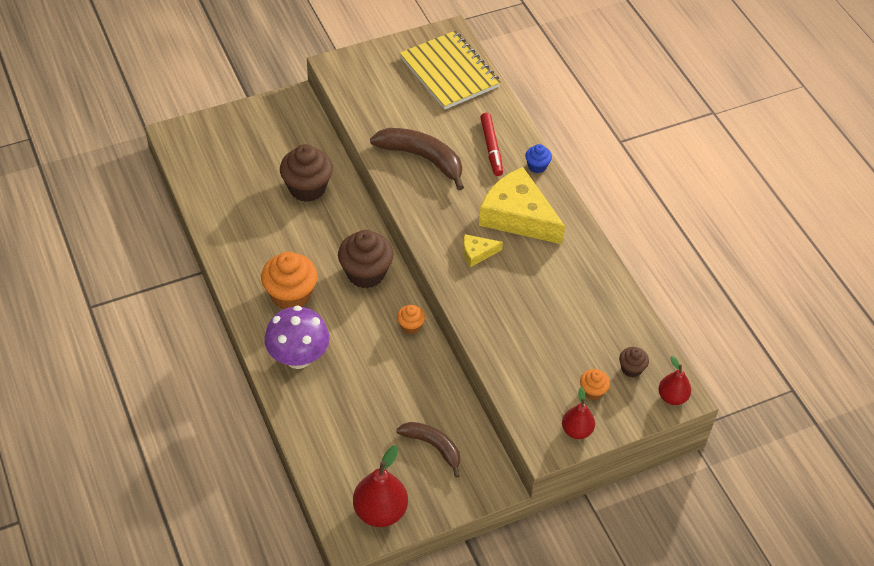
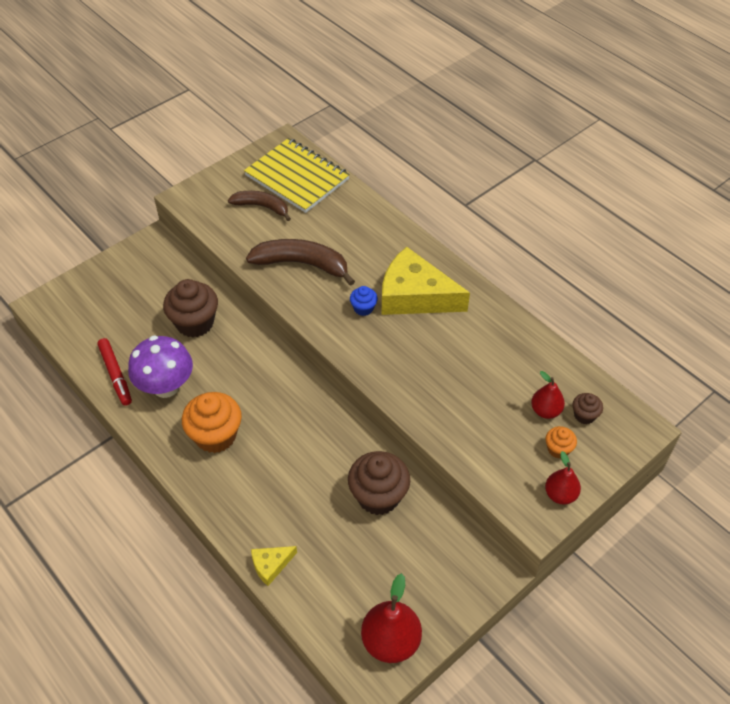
camera: 15 degrees left, 0 degrees up
(298, 357) = (246, 499): purple mushroom -> purple mushroom (166, 386)
(365, 273) = (283, 392): brown cupcake -> brown cupcake (378, 496)
(410, 326) = (347, 433): orange cupcake -> none
(433, 446) = (417, 552): brown banana -> brown banana (262, 207)
(477, 253) = (391, 342): yellow cheese -> yellow cheese (271, 565)
(491, 148) = (364, 237): red marker -> red marker (115, 375)
(537, 166) = (413, 243): blue cupcake -> blue cupcake (363, 308)
(672, 397) = (634, 432): red pear -> red pear (545, 410)

